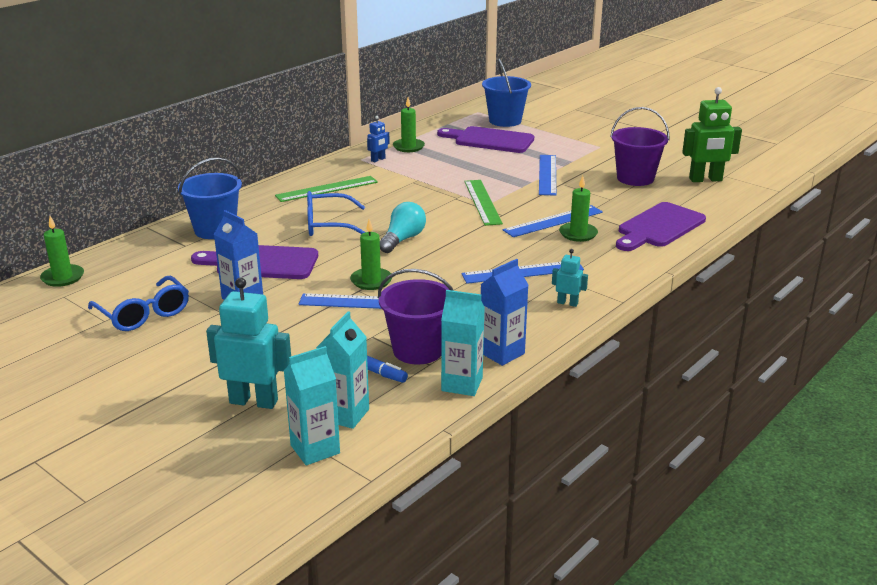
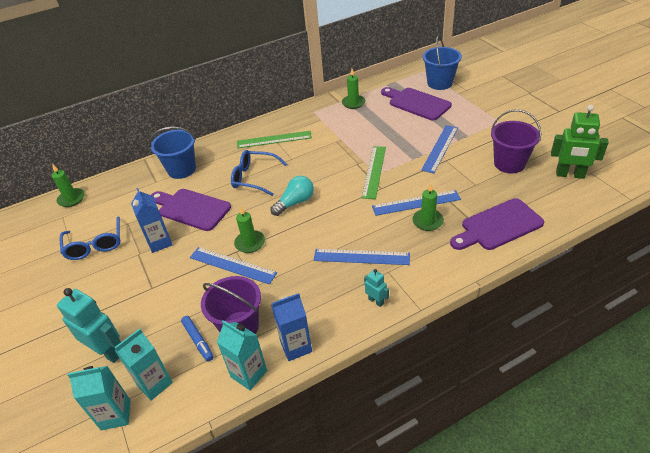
camera: 25 degrees right, 15 degrees up
(378, 160) = (325, 114): blue robot -> none

